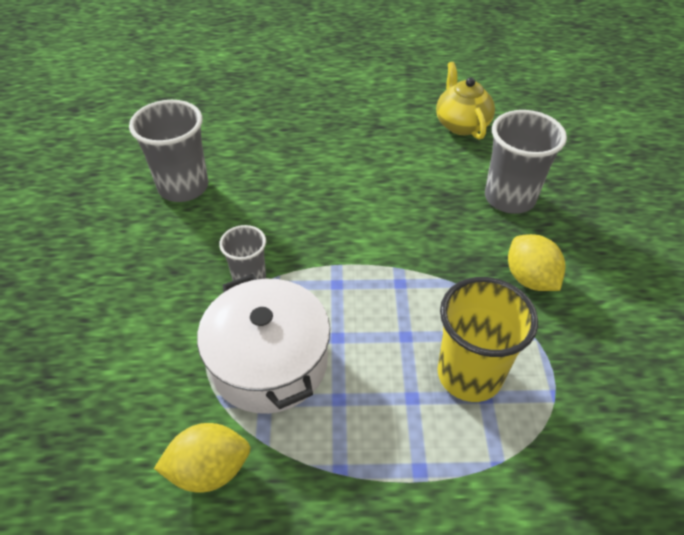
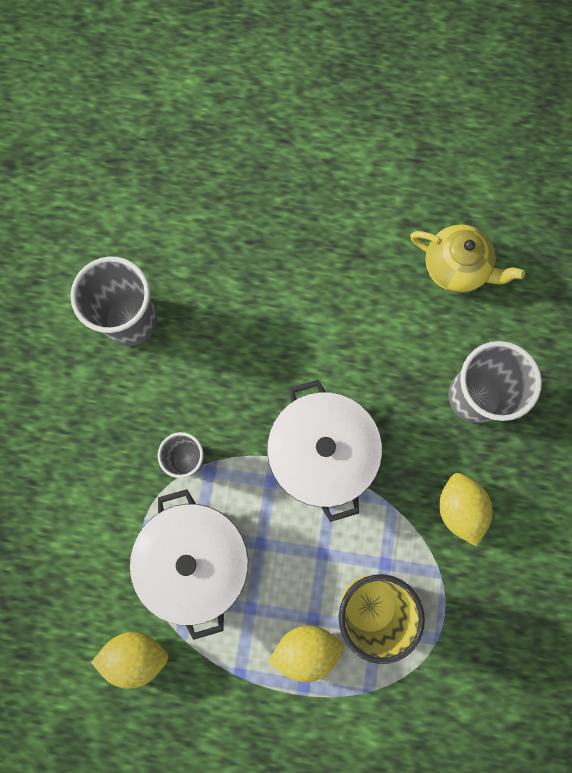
camera: 10 degrees right, 30 degrees up
(382, 255) = (322, 453): none -> white pot
(411, 429) = (306, 648): none -> yellow lemon
(461, 124) = (457, 267): yellow teapot -> yellow teapot turned 120 degrees clockwise

